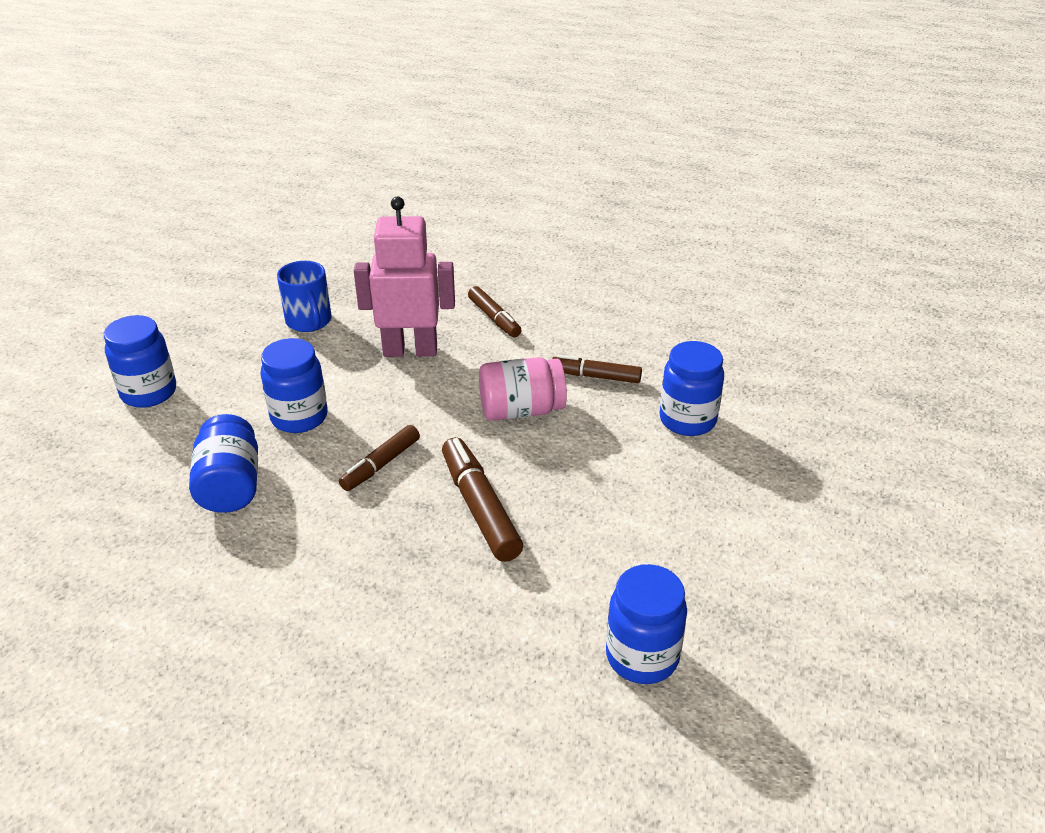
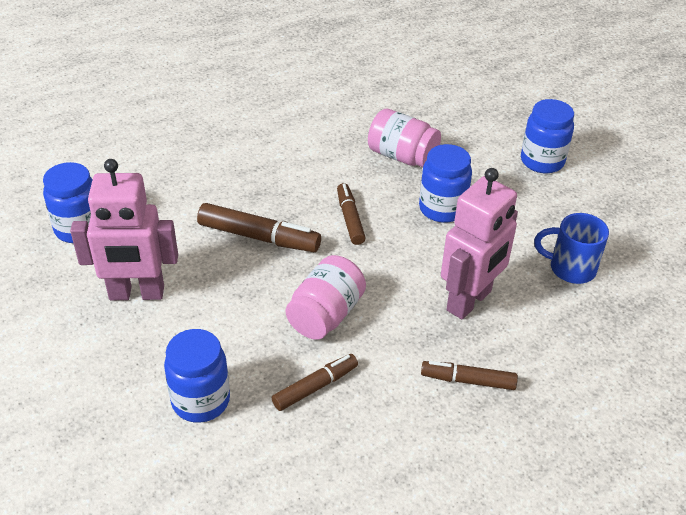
camera: 130 degrees right, 5 degrees up
(230, 486) = (402, 156): blue jar -> pink jar
(653, 535) = (136, 294): none -> pink robot

